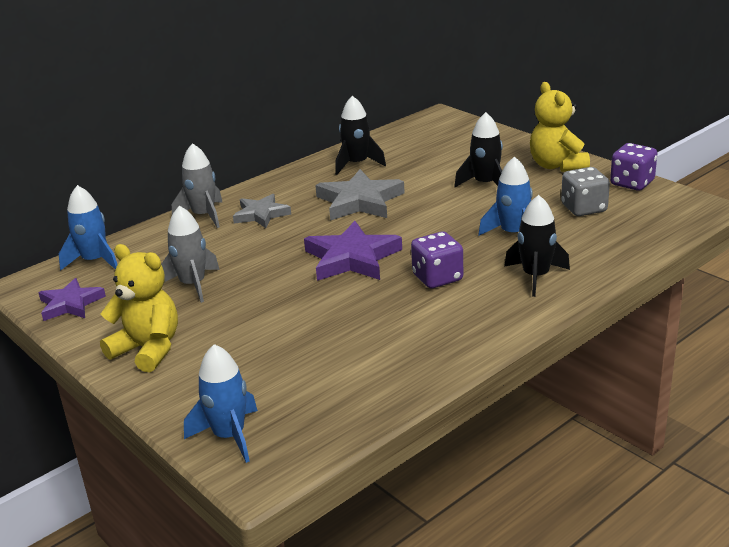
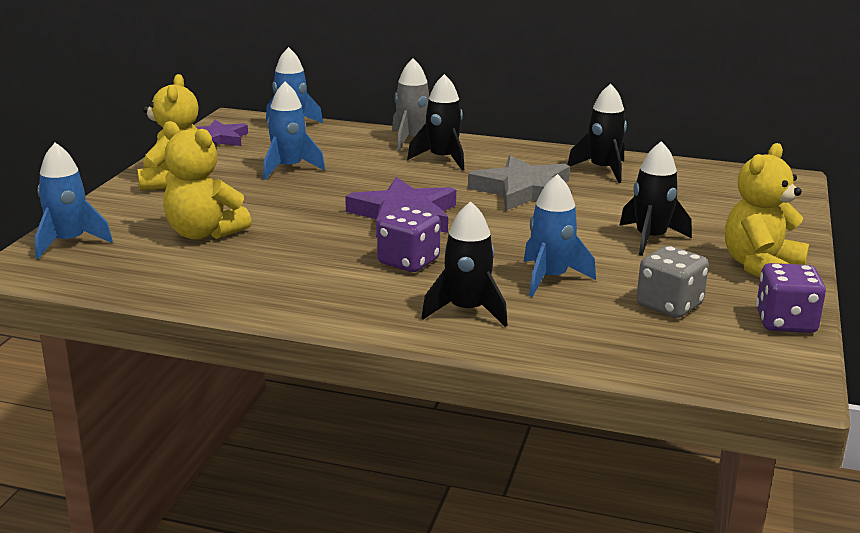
camera: 55 degrees right, 5 degrees down
(193, 285) = (288, 168): grey rocket -> blue rocket
(261, 214) = (442, 159): grey star -> black rocket
(288, 357) = (203, 233): none -> yellow teddy bear

